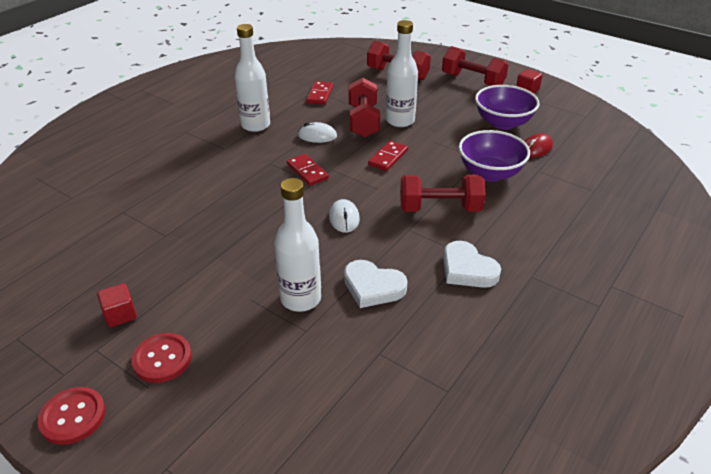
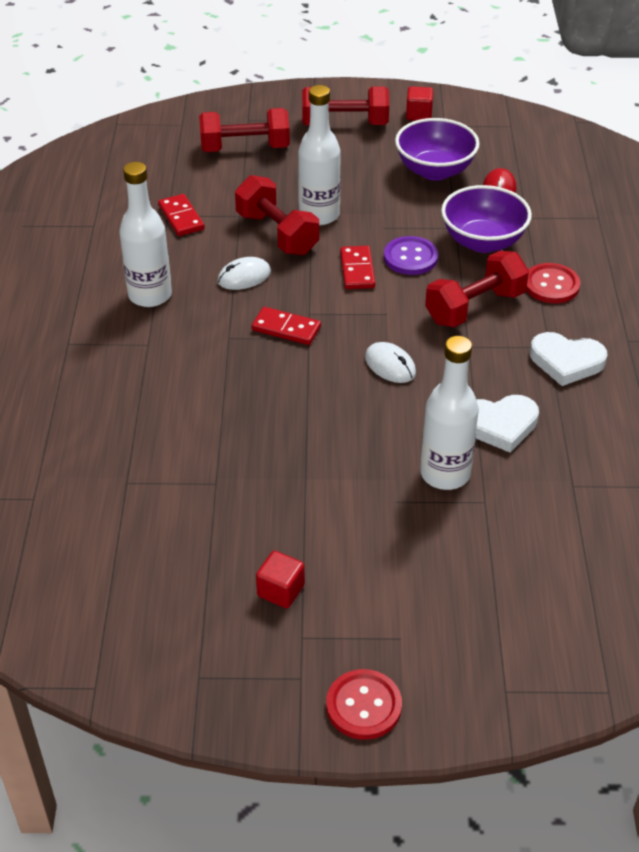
camera: 35 degrees left, 5 degrees up
(162, 359) = (381, 606): red button -> red button (551, 285)
(430, 164) = (410, 257): none -> purple button

